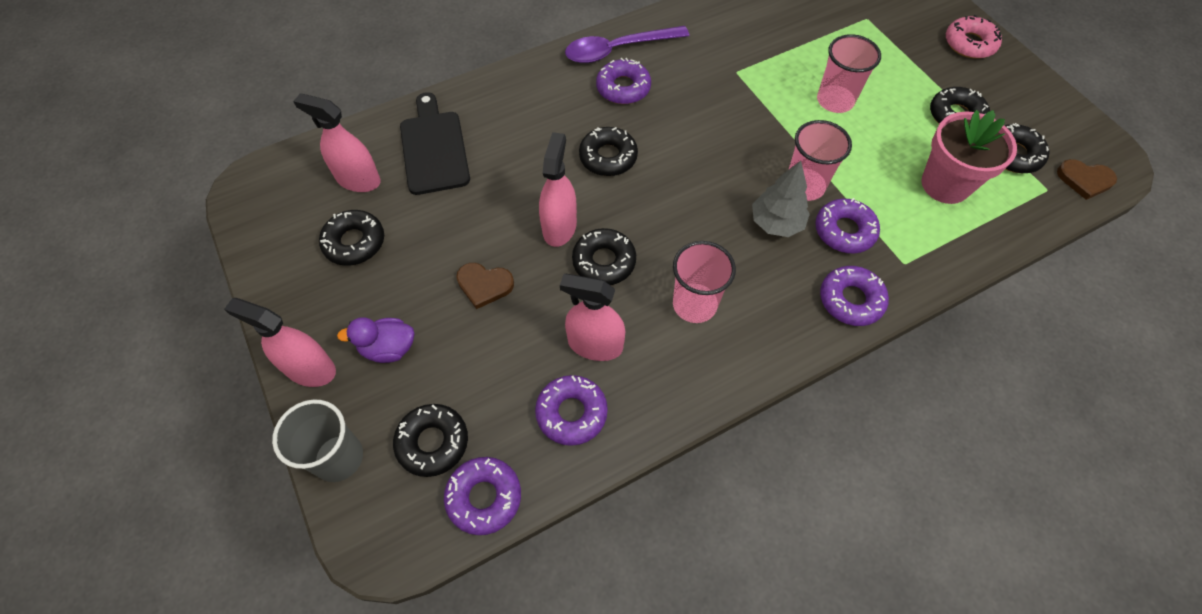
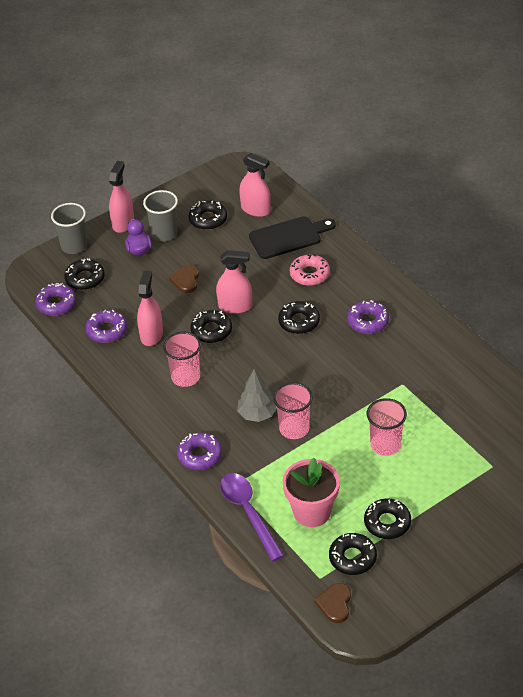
camera: 85 degrees right, 15 degrees down
(358, 179) = (255, 209): pink spray bottle -> pink spray bottle turned 105 degrees clockwise
(363, 307) = (164, 233): none -> grey cup
(618, 50) = (407, 314): purple spoon -> purple spoon (248, 512)
(844, 231) = (257, 451): purple donut -> none
(969, 44) = (480, 538): pink donut -> pink donut (309, 274)

